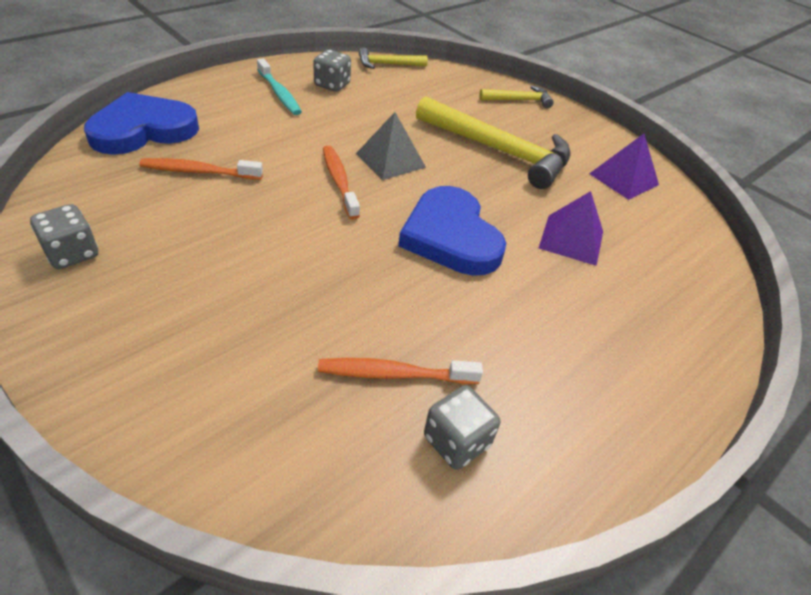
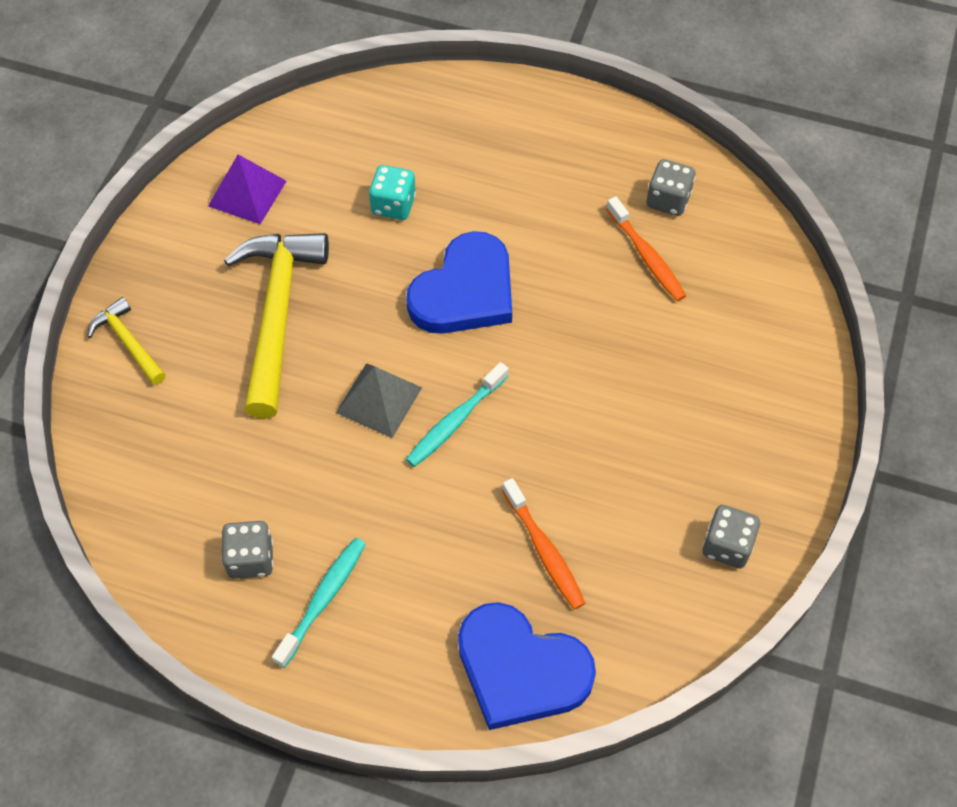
camera: 115 degrees left, 15 degrees up
(339, 181) = (455, 421): orange toothbrush -> turquoise toothbrush
(387, 64) = (133, 533): yellow hammer -> none
(571, 239) = (393, 205): purple pyramid -> turquoise dice

